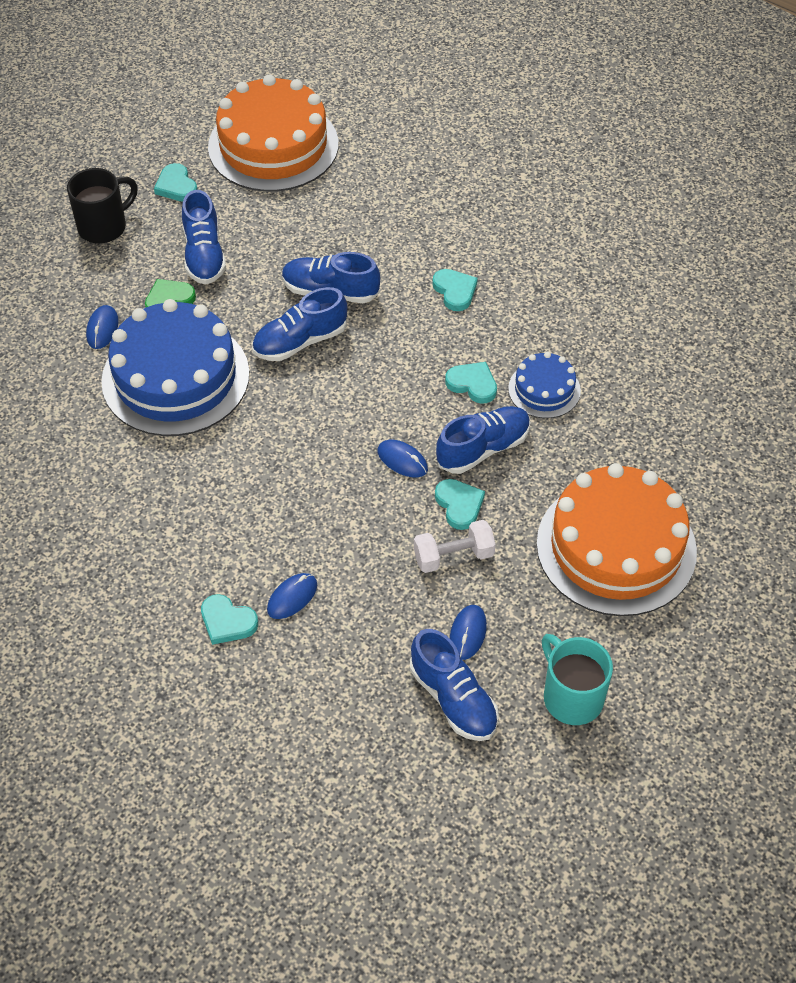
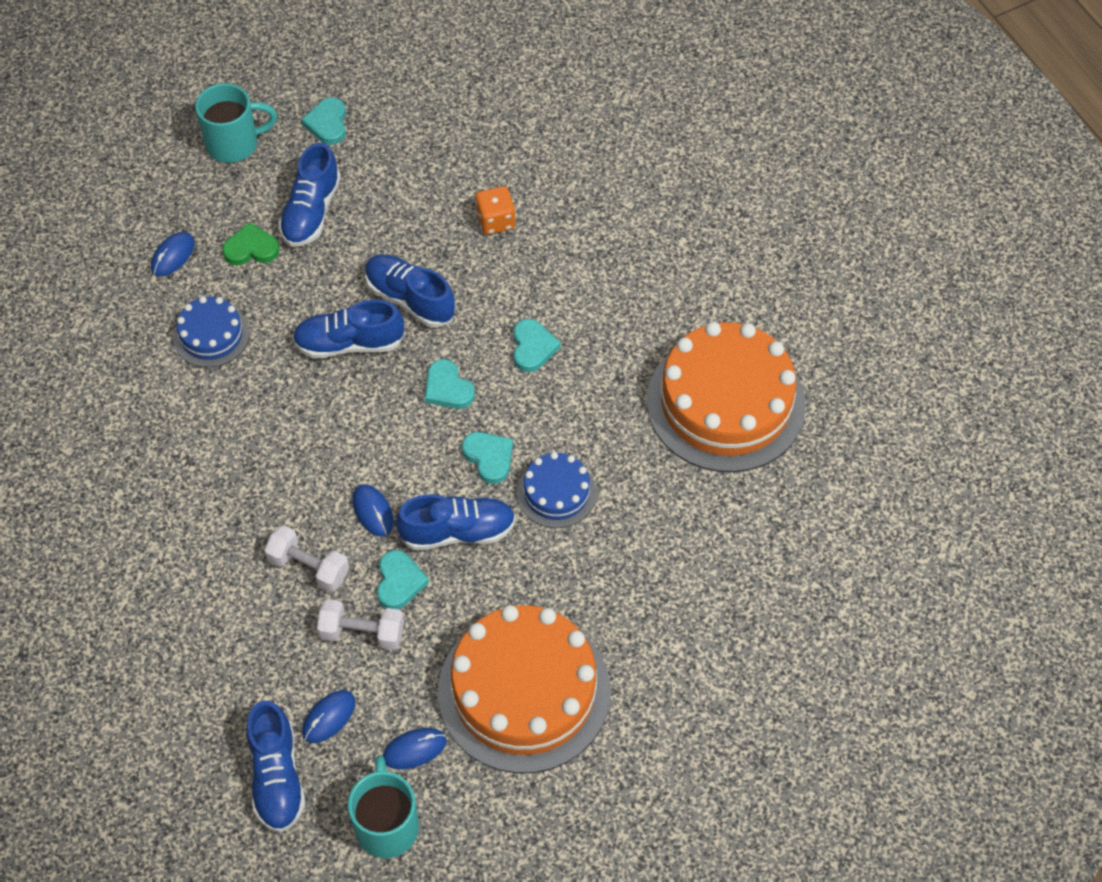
camera: 25 degrees right, 5 degrees up
(104, 226) = (234, 143): black mug -> turquoise mug
(175, 377) = (211, 335): blue cake -> blue cake, size x0.49
(227, 622) = (119, 608): turquoise heart -> turquoise heart (448, 388)
(273, 145) = (448, 112): orange cake -> orange cake (725, 403)
(292, 597) = (190, 609): blue mouse -> blue mouse (414, 749)
(364, 210) = (495, 221): none -> orange dice
(375, 524) = (309, 567): none -> white dumbbell

